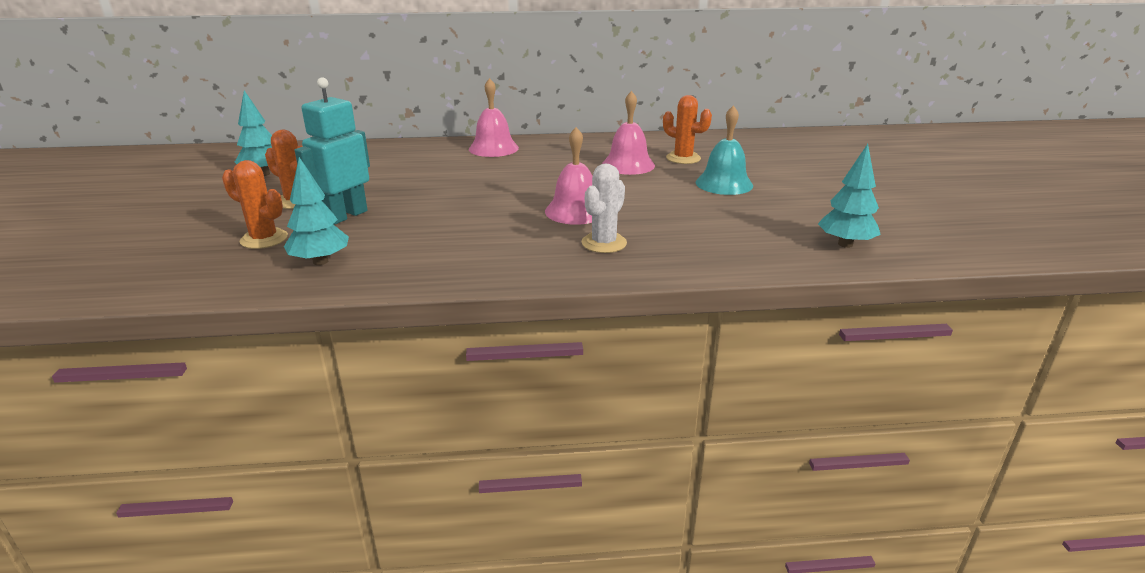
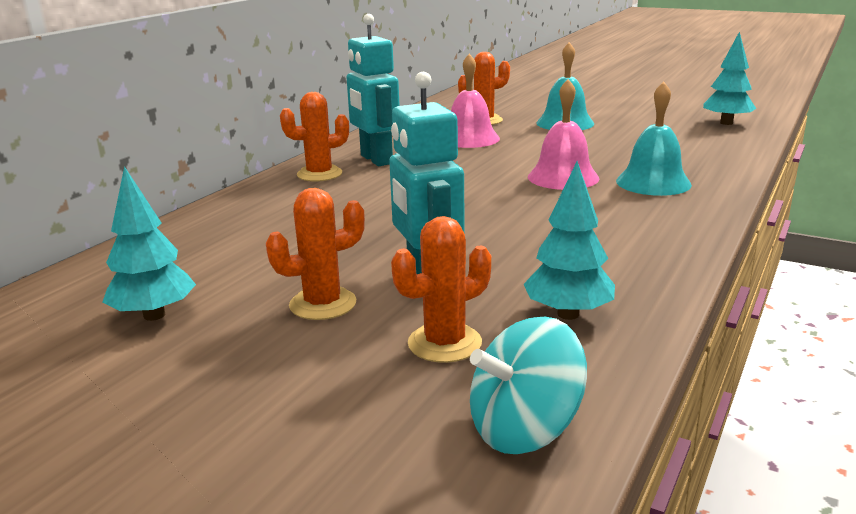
camera: 55 degrees left, 5 degrees down
(176, 278) = (524, 429): none -> turquoise spinning top
(493, 148) = (319, 174): pink bell -> orange cactus
(540, 153) = (376, 160): none -> turquoise robot
(604, 243) = (653, 182): white cactus -> turquoise bell

